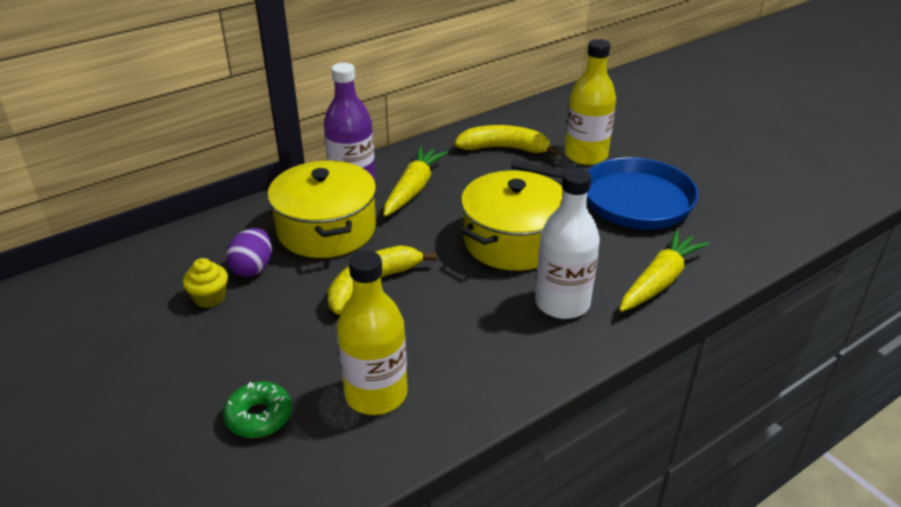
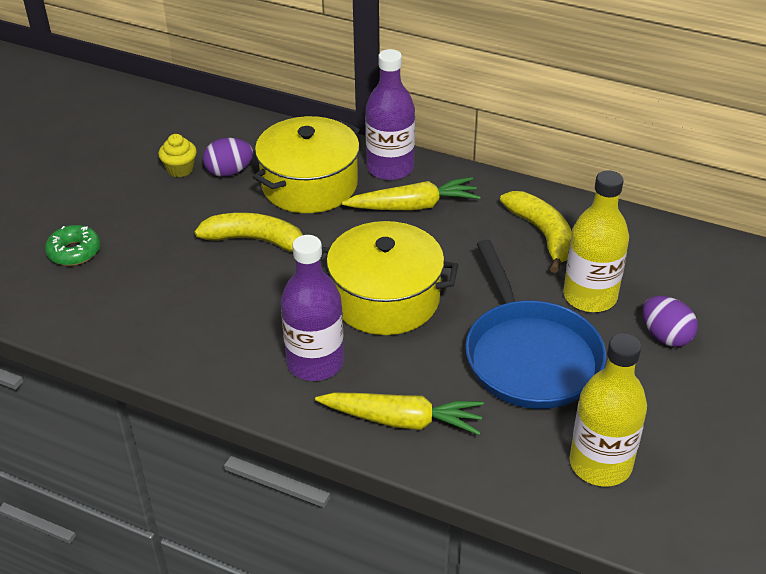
camera: 60 degrees right, 5 degrees up
(376, 394) = (130, 298): yellow bottle -> yellow bottle (600, 464)
(562, 303) = (315, 363): white bottle -> purple bottle
(647, 144) = (665, 336): none -> purple egg

